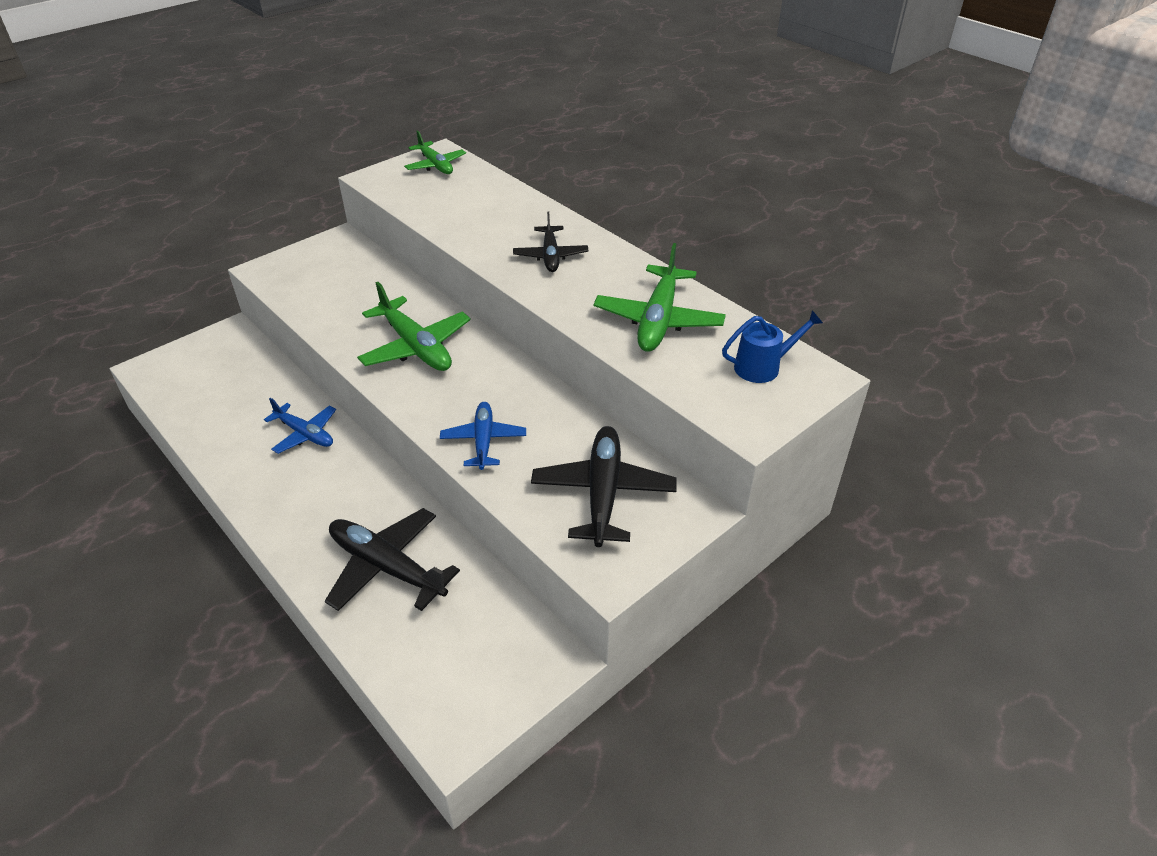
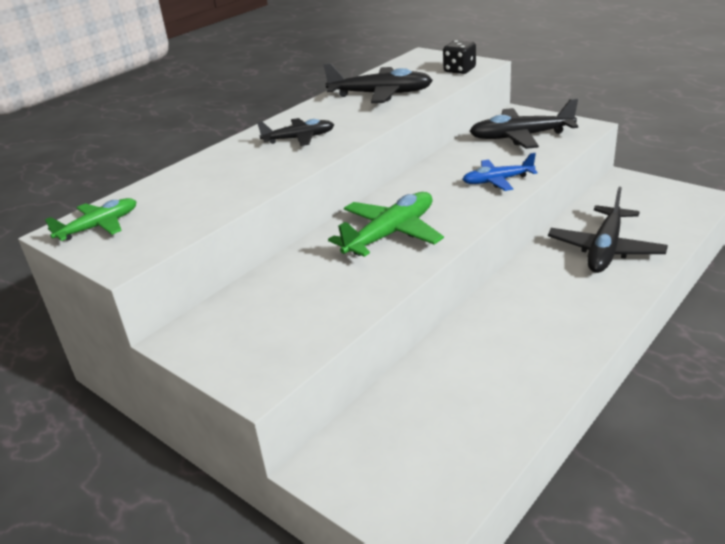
camera: 95 degrees left, 10 degrees down
(305, 434) = (485, 335): blue plane -> none
(658, 320) = (381, 94): green plane -> black plane
(726, 401) = (459, 70): none -> black dice
(763, 367) = (420, 66): blue watering can -> none

